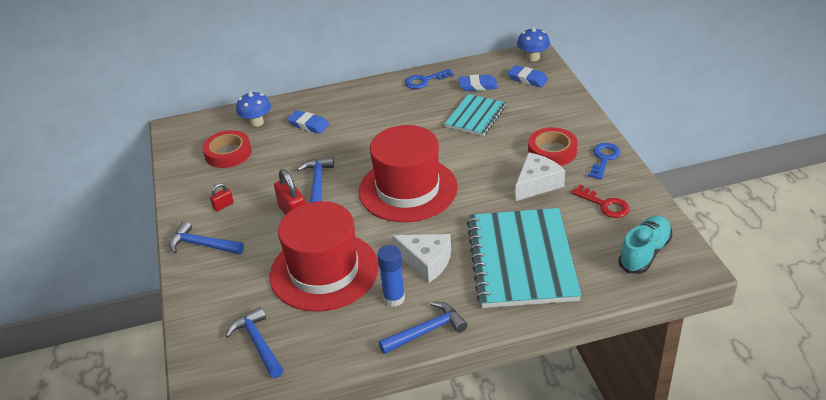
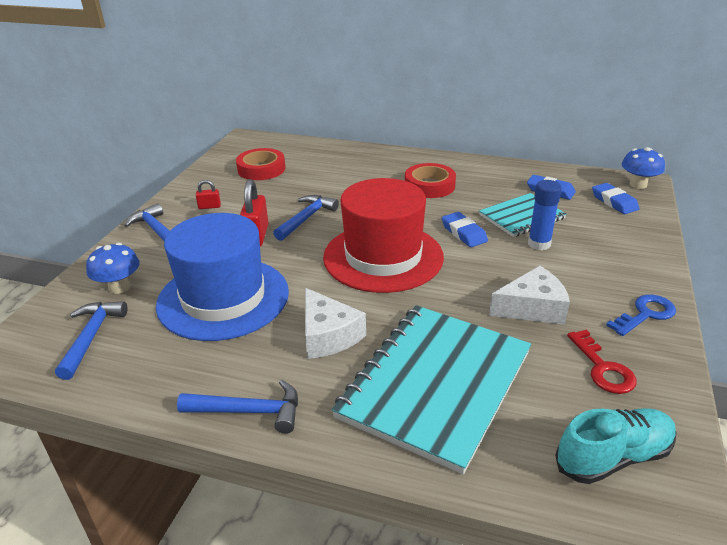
camera: 30 degrees right, 5 degrees down
(256, 122) = (310, 154): blue mushroom -> blue mushroom (119, 287)
(308, 125) = (351, 170): blue eraser -> blue eraser (464, 233)
(324, 271) = (223, 298): red hat -> blue hat
(394, 298) = (256, 357): blue glue stick -> blue glue stick (539, 244)
(425, 80) = (498, 170): blue key -> none
(552, 151) = (582, 281): red tape -> red tape (429, 185)

